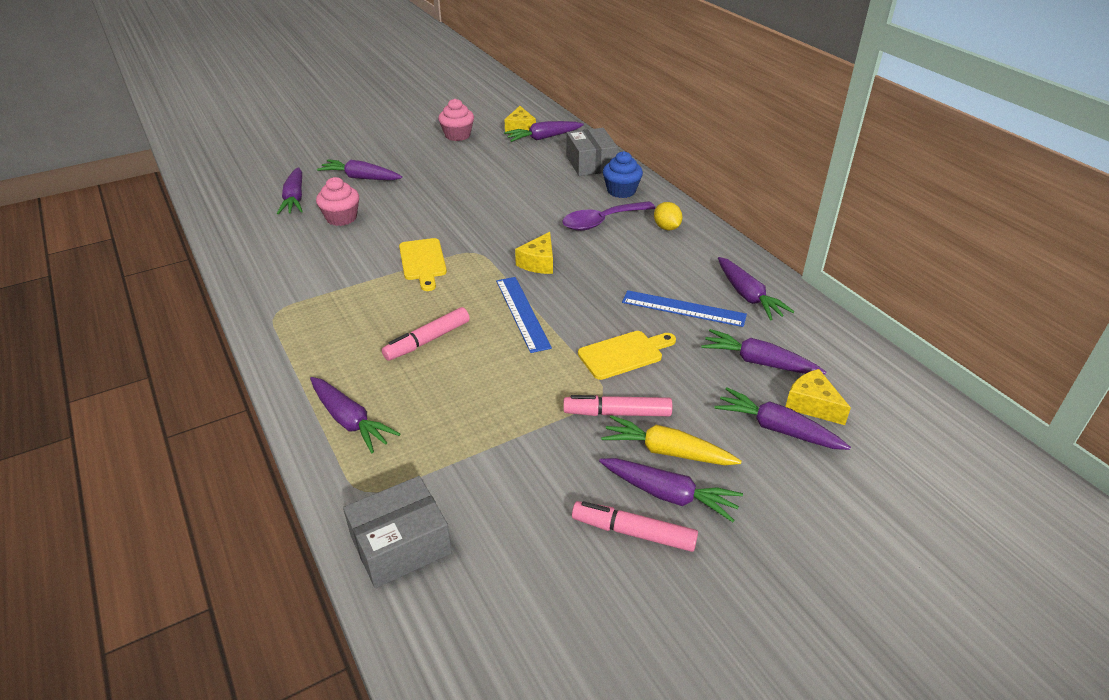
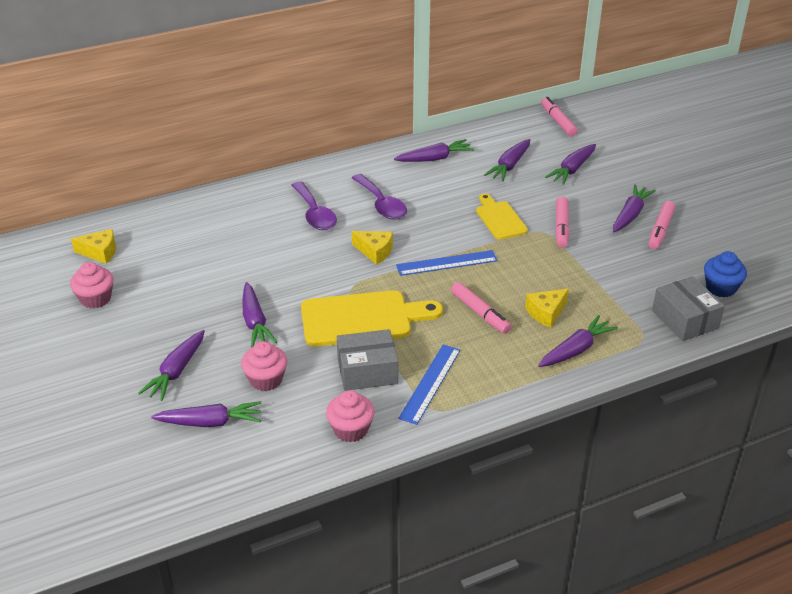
camera: 85 degrees left, 0 degrees up
(263, 266) = (350, 429): none -> pink cupcake
(423, 262) = (362, 319): yellow cutting board -> yellow cutting board, size x1.70
(543, 138) = (130, 237): purple carrot -> purple carrot (255, 322)
(590, 163) = (201, 211): grey box -> grey box (367, 371)
(621, 191) = (262, 198): blue cupcake -> blue cupcake (721, 288)
(631, 262) = (381, 204): none -> purple spoon
(666, 228) = (332, 182): yellow lemon -> none
(667, 451) = (595, 211): yellow carrot -> none
(683, 308) = (447, 187): blue ruler -> blue ruler (430, 383)
(812, 405) = (550, 154): yellow cheese -> yellow cheese (546, 313)
(919, 415) = (558, 121): none -> pink marker

